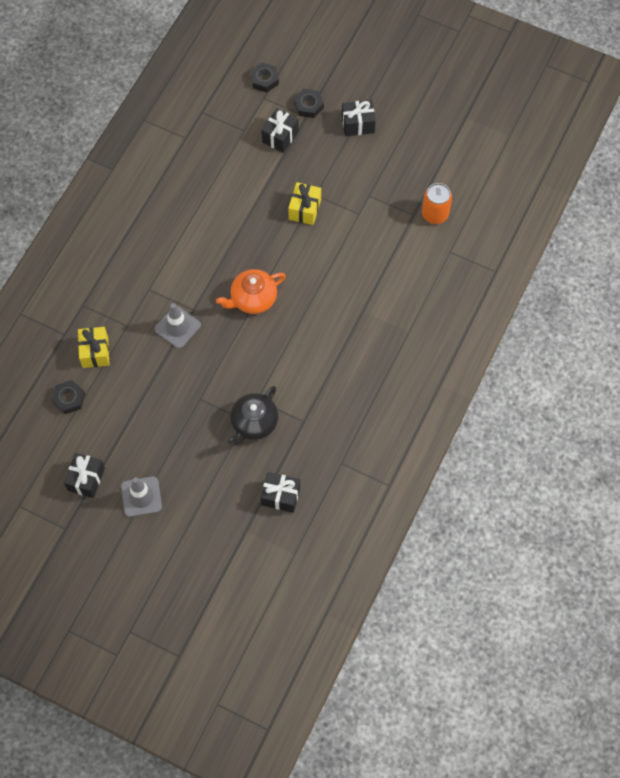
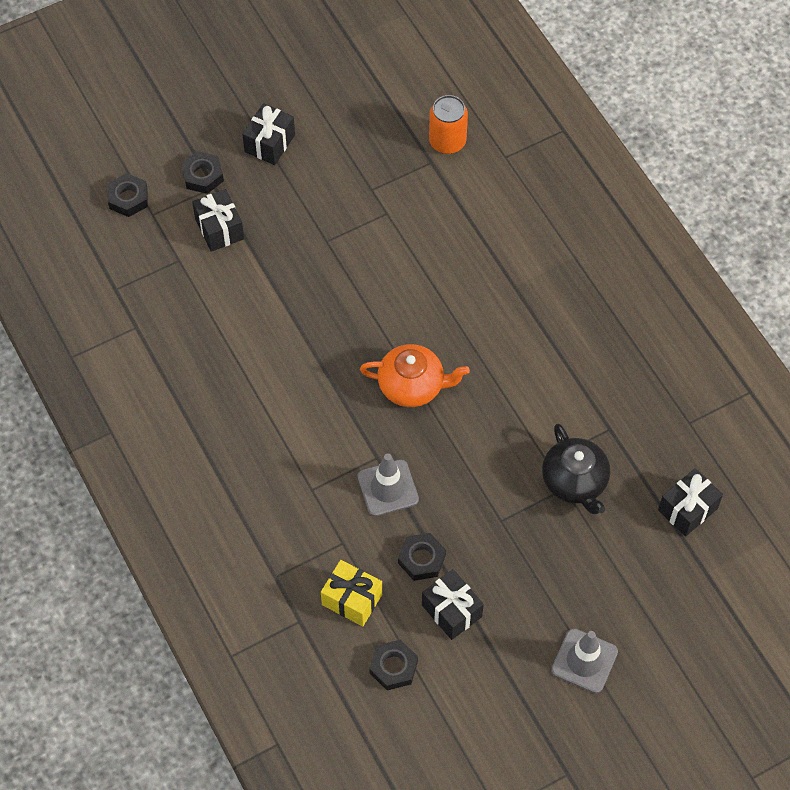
camera: 55 degrees left, 5 degrees down
(86, 479) = (517, 710): black gift -> black gift (451, 611)
(145, 372) = (421, 559): none -> black nut
(253, 299) = (412, 386): orange teapot -> orange teapot turned 90 degrees counterclockwise
(305, 209) = (337, 262): yellow gift -> none

